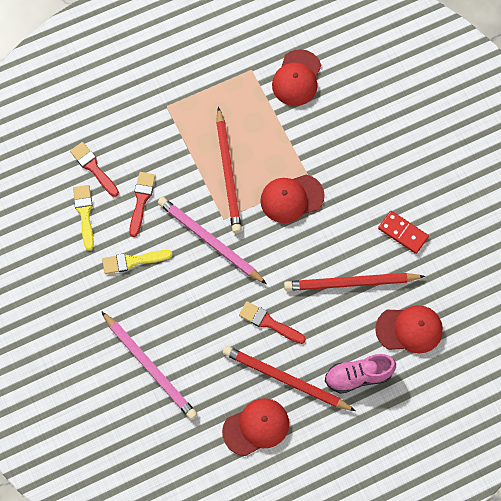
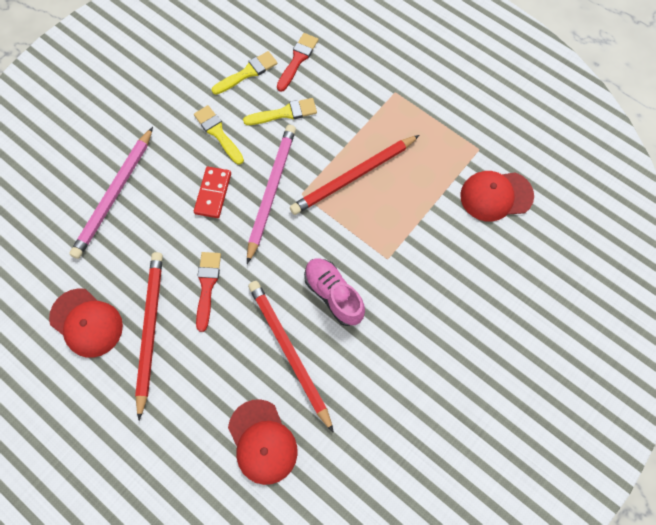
camera: 65 degrees right, 0 degrees up
(141, 200) = (284, 113): red brush -> yellow brush
(291, 198) = (357, 249): red cap -> none
(358, 376) = (183, 406): pink shoe -> pink shoe (333, 294)
(403, 233) = (376, 384): red domino -> red domino (213, 193)

